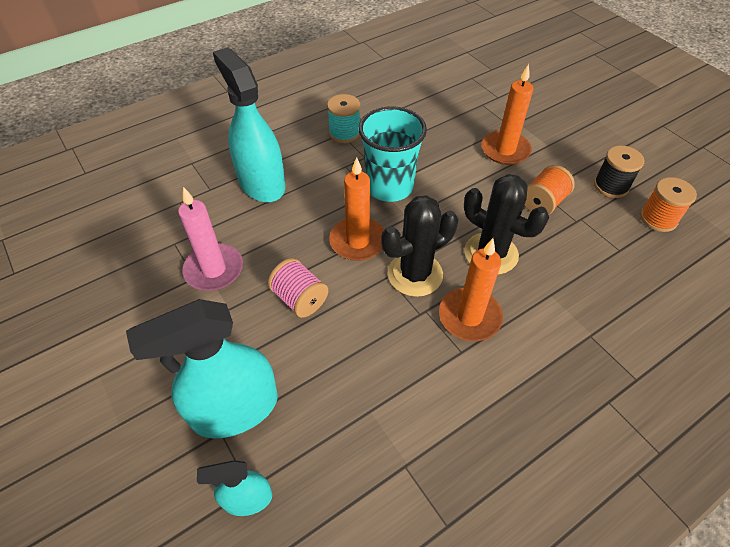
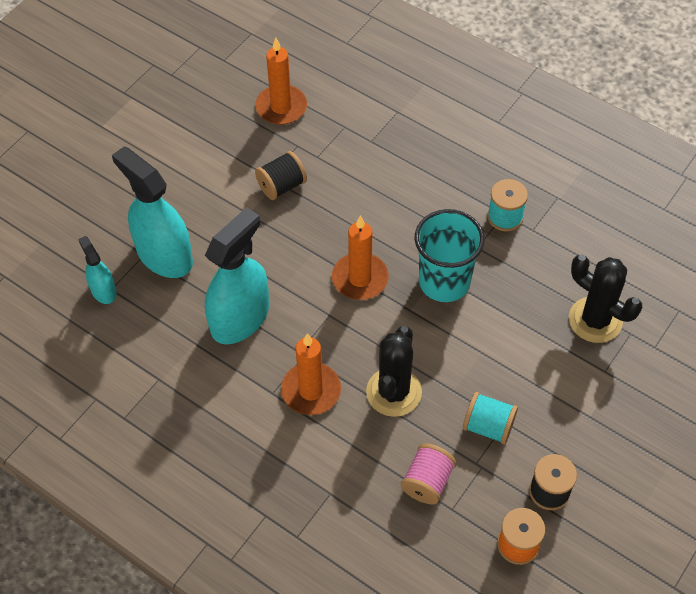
camera: 70 degrees right, 5 degrees up
(214, 270) = (281, 186): pink candle -> black spool
(261, 183) = (397, 176): turquoise spray bottle -> turquoise spray bottle (240, 318)
(300, 299) = (277, 258): pink spool -> pink spool (427, 482)
(415, 274) = (340, 335): black cactus -> black cactus (595, 320)
(505, 150) = (556, 374): orange candle -> orange candle (281, 107)
(543, 203) = (488, 426): orange spool -> turquoise spool

